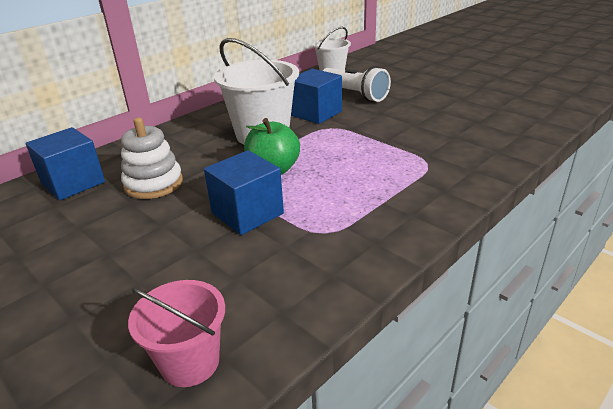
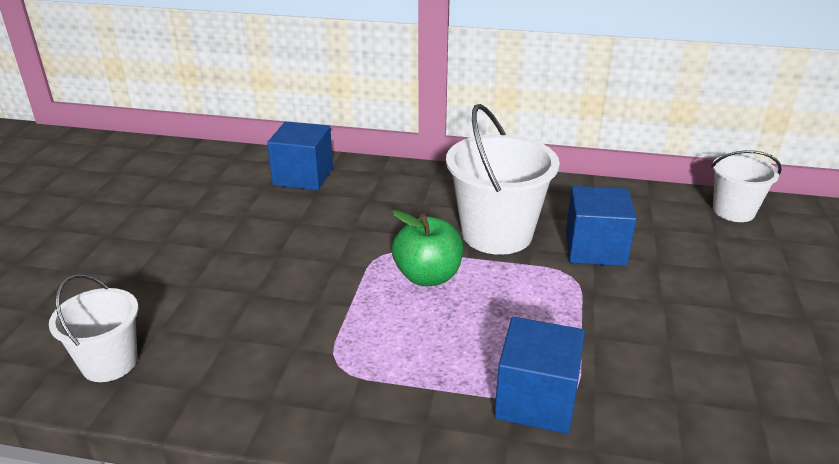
camera: 55 degrees right, 0 degrees up
(153, 184) = (337, 217): white stacking toy -> none
(190, 362) = (109, 363): pink bucket -> white bucket
(247, 213) = (332, 297): blue cube -> blue cube (536, 400)
(354, 94) = (692, 257): white flashlight -> none

